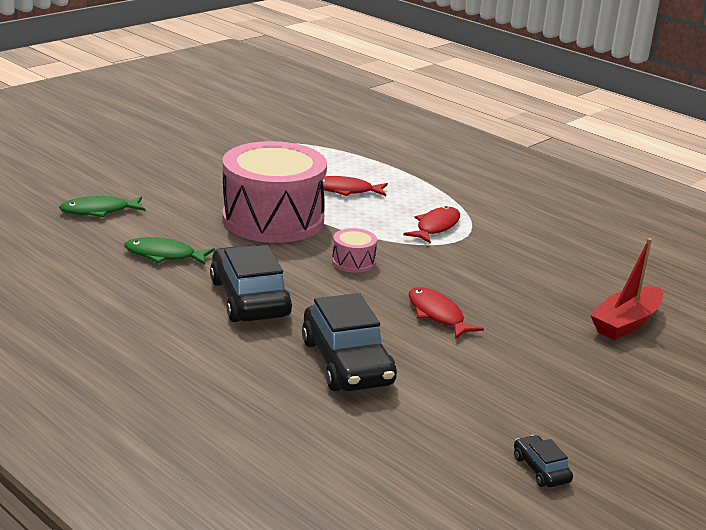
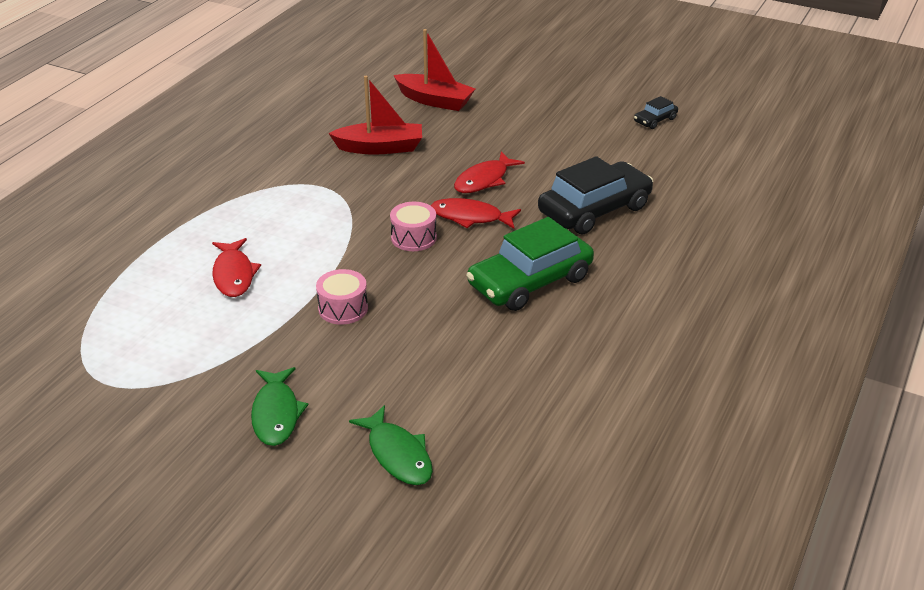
camera: 105 degrees left, 10 degrees up
(164, 255) = (480, 361): green fish -> green fish (276, 414)
(249, 298) = (530, 282): black car -> green car
(273, 219) = (343, 308): pink drum -> pink drum, size x0.40
(436, 227) = (303, 203): red fish -> red fish (470, 217)
(524, 275) = (380, 148): none -> red boat

